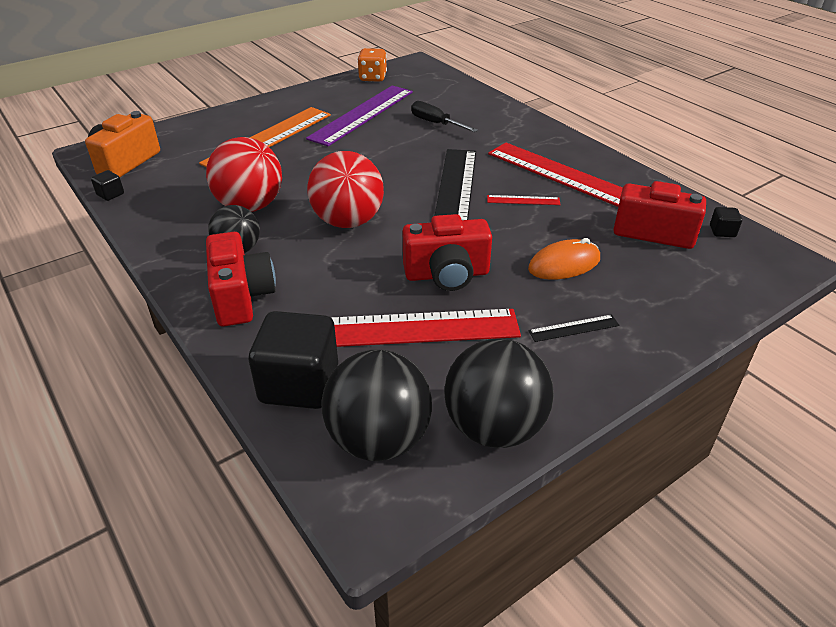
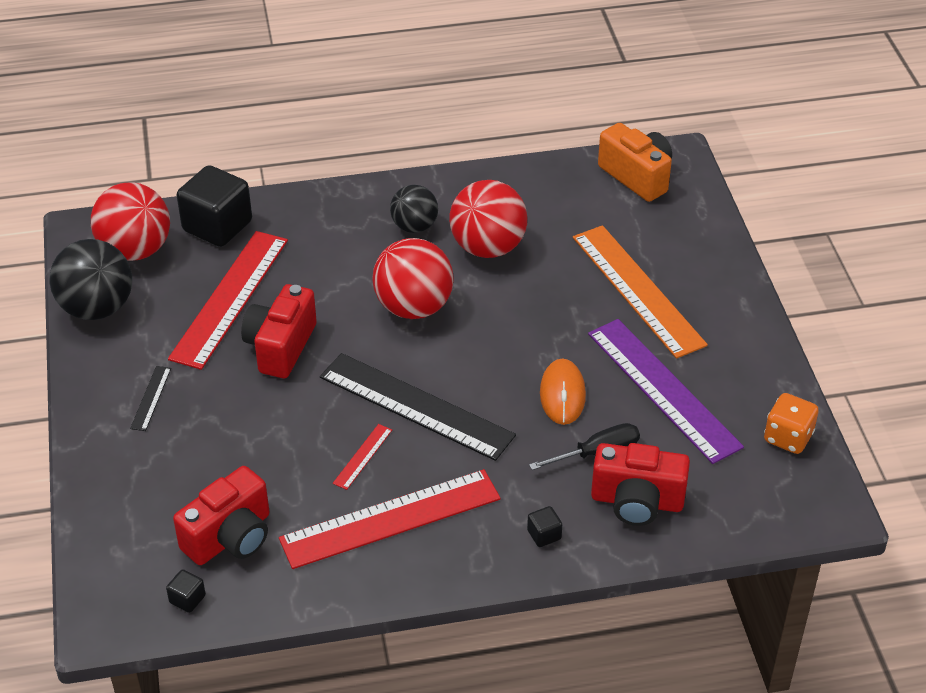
camera: 115 degrees right, 5 degrees up
(110, 194) = (571, 162): black cube -> black cube (544, 535)
(242, 297) = (343, 216): red camera -> red camera (637, 501)
(379, 439) = (136, 250): black ball -> red ball
(564, 264) = (234, 435): orange mouse -> orange mouse (562, 394)

